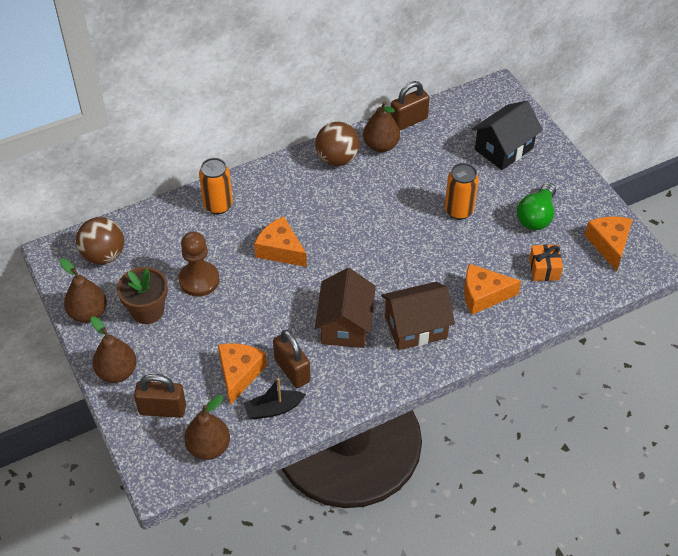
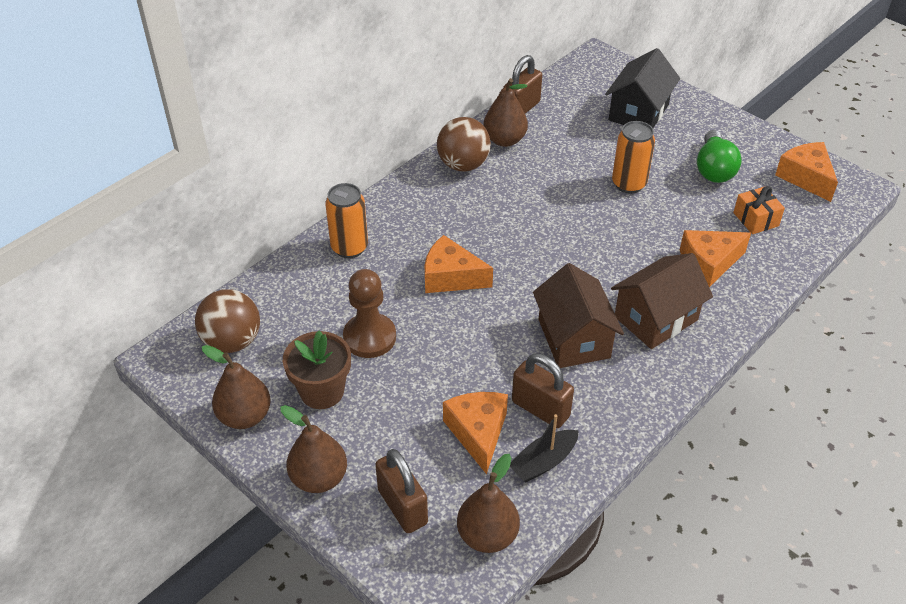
camera: 20 degrees left, 5 degrees down
(162, 409) = (402, 506): brown padlock -> brown padlock turned 75 degrees clockwise

